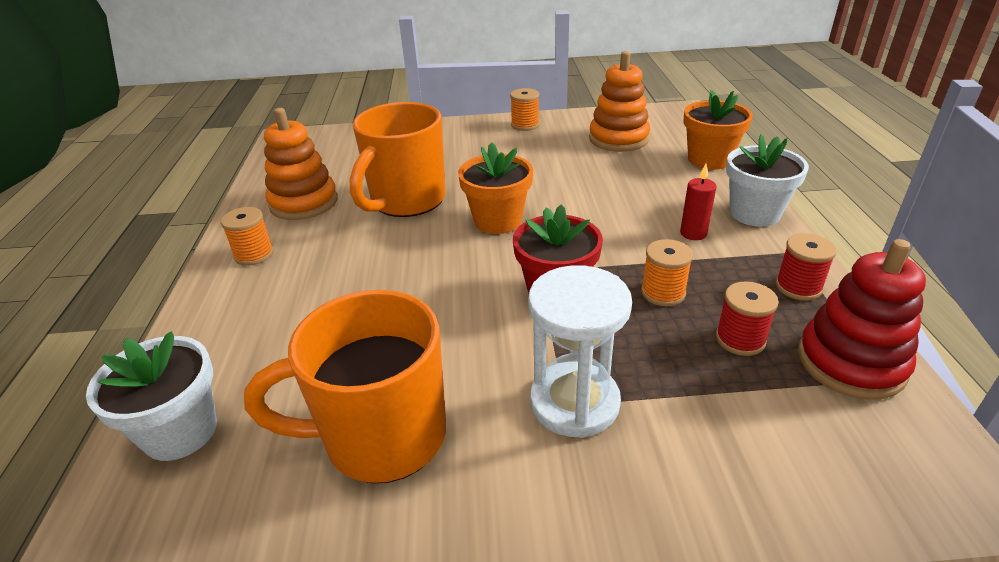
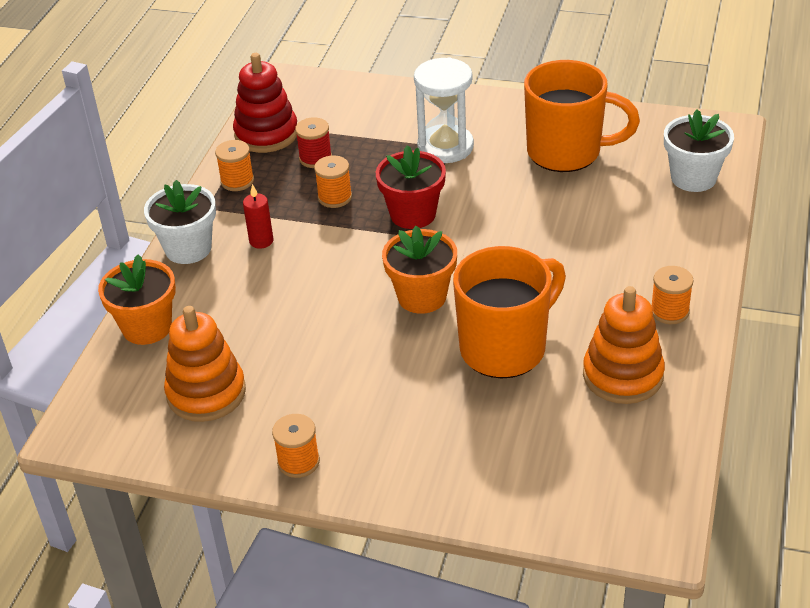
camera: 160 degrees left, 5 degrees up
(798, 287) = (237, 181): red spool -> orange spool

